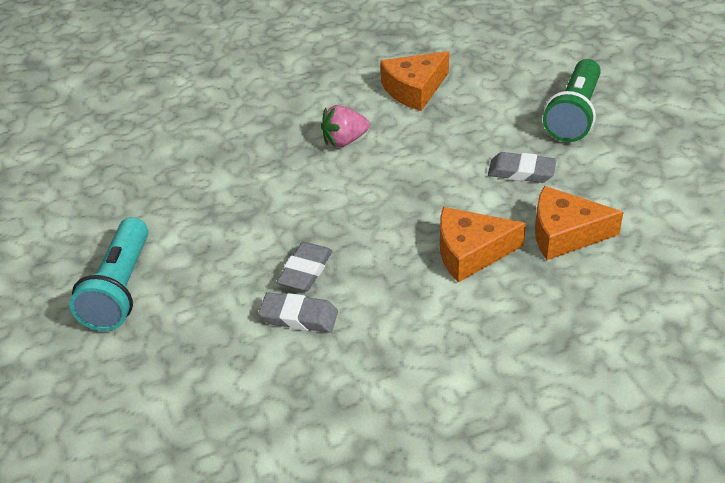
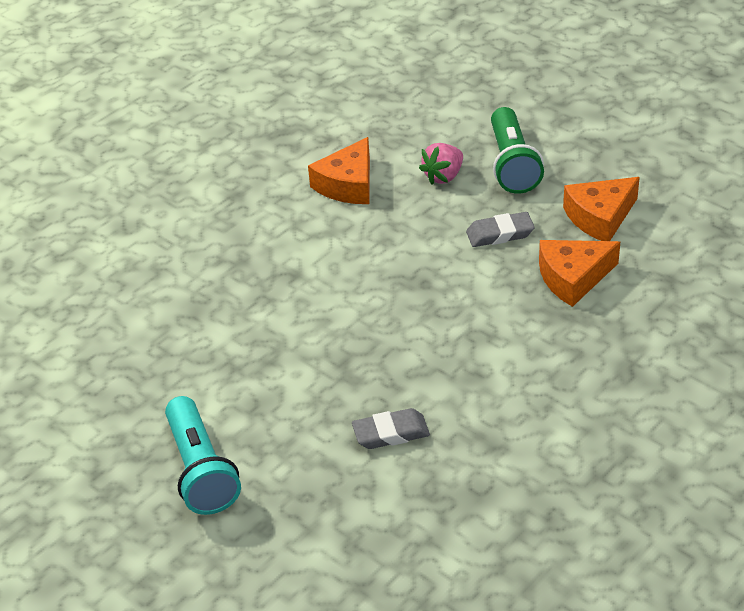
camera: 25 degrees left, 0 degrees up
(305, 271) = (367, 390): grey eraser -> none
(344, 141) = (316, 256): pink strawberry -> pink strawberry (443, 176)
(471, 252) = (503, 322): orange cheese -> orange cheese (600, 217)

